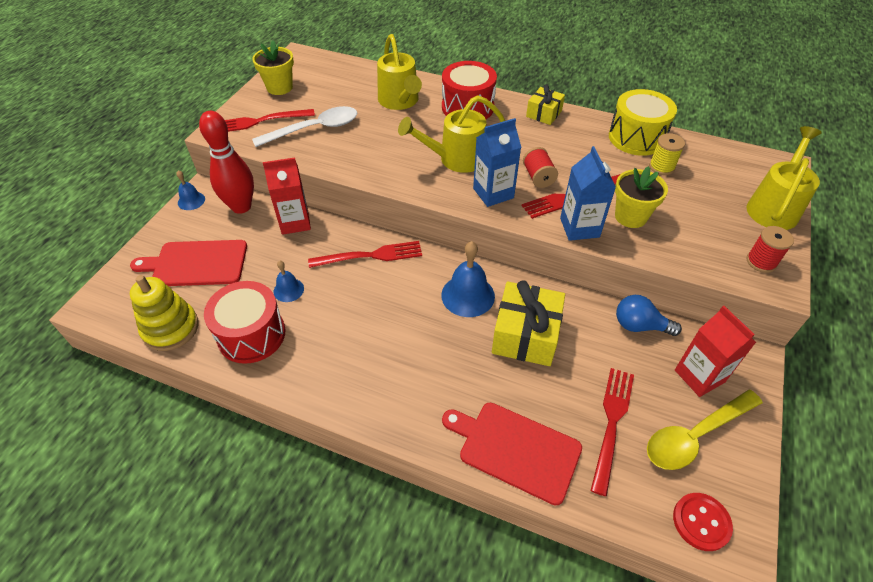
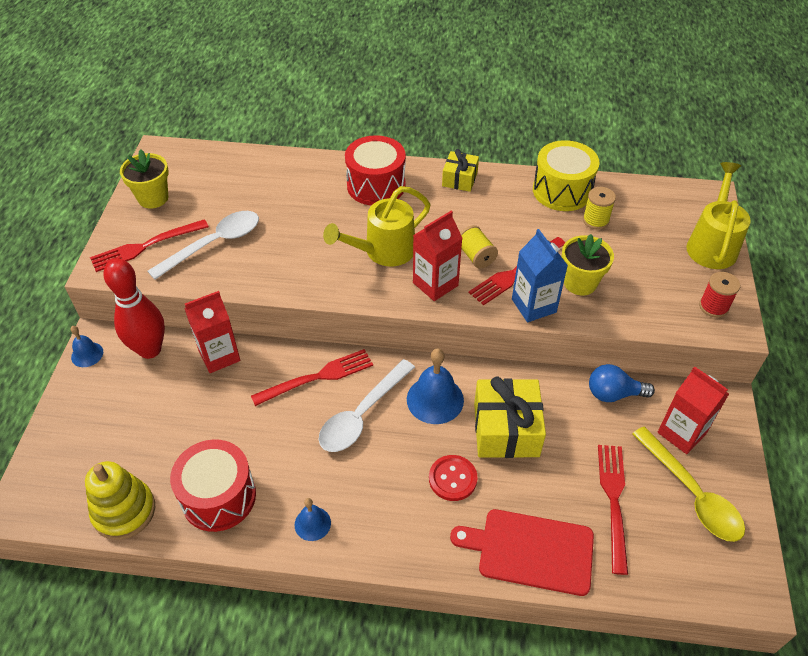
camera: 15 degrees left, 0 degrees up
(196, 263) = (123, 429): red cutting board -> none
(288, 290) = (241, 436): blue bell -> blue bell (312, 523)
(398, 294) = (362, 415): none -> white spoon
(400, 102) = (299, 192): yellow watering can -> none
(493, 193) = (435, 284): blue carton -> red carton
(538, 177) = (476, 256): red spool -> yellow spool
(694, 435) = (691, 494): yellow spoon -> yellow spoon turned 75 degrees counterclockwise
(701, 522) = (717, 576): red button -> red button (452, 479)

